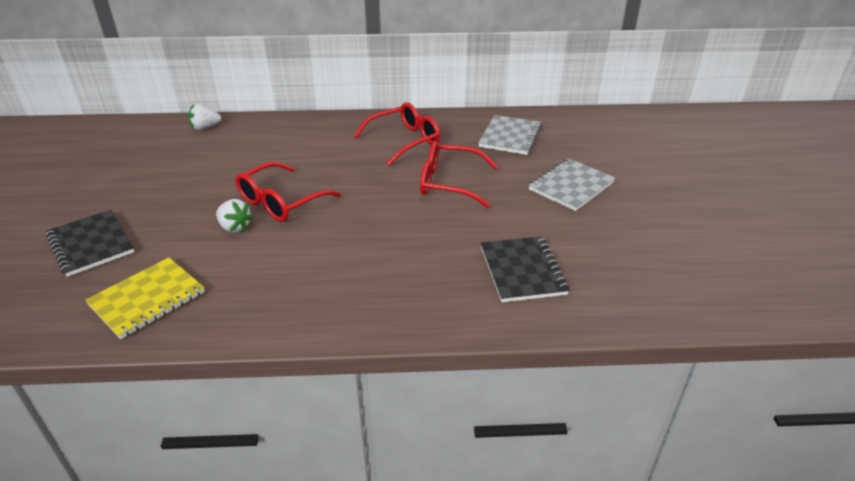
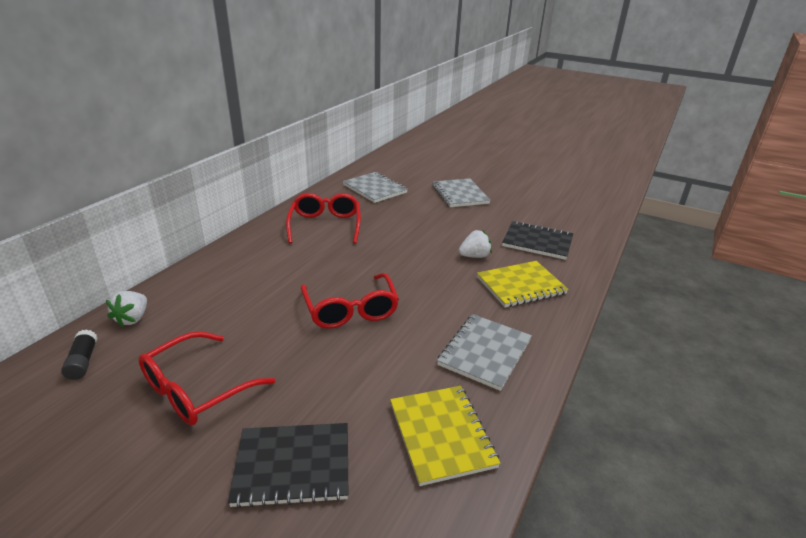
camera: 60 degrees left, 5 degrees down
(153, 134) = (83, 362): none -> black glue stick
(234, 227) = (366, 348): white strawberry -> white strawberry (474, 256)
(270, 291) = (485, 352): none -> grey notebook
(408, 283) = (520, 285): none -> yellow notebook
(450, 183) = (410, 229): red glasses -> red glasses (198, 388)

